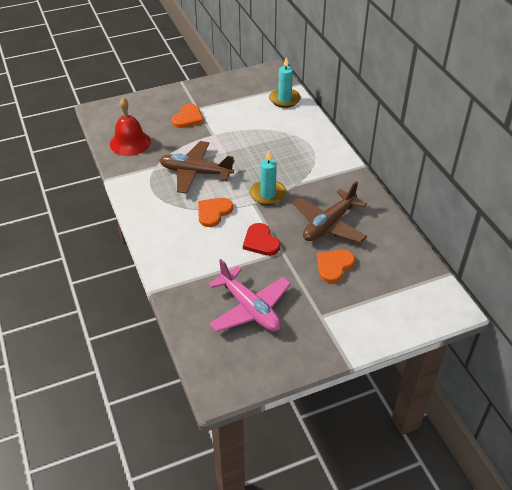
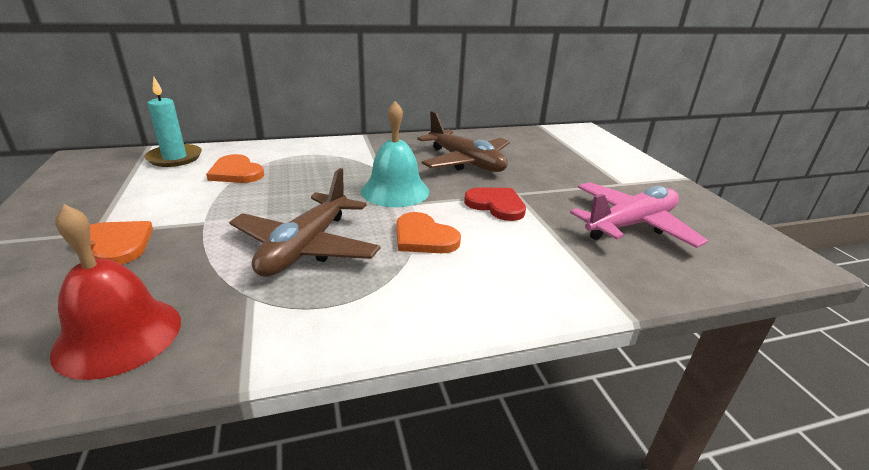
camera: 85 degrees left, 15 degrees down
(261, 241) = (496, 205): red heart -> red heart turned 120 degrees counterclockwise
(268, 194) = (395, 191): turquoise candle -> turquoise bell
(334, 266) = (538, 168): orange heart -> orange heart (236, 172)

